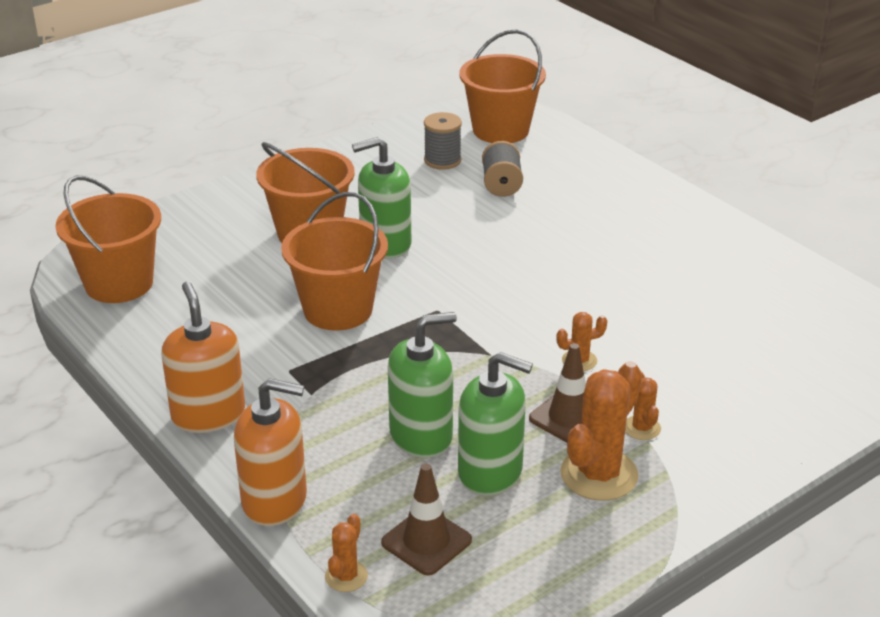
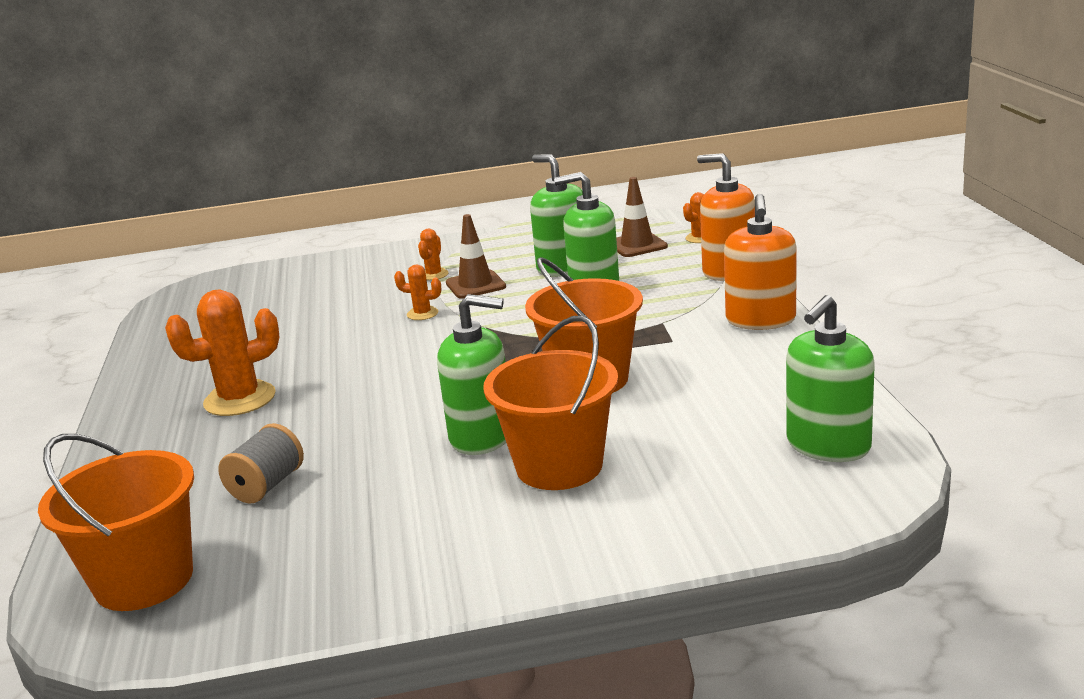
camera: 150 degrees left, 10 degrees down
(119, 283) = (828, 445): orange bucket -> green soap dispenser
(442, 160) = (288, 542): grey spool -> none
(599, 474) = (493, 259): orange cactus -> orange cactus (240, 399)

